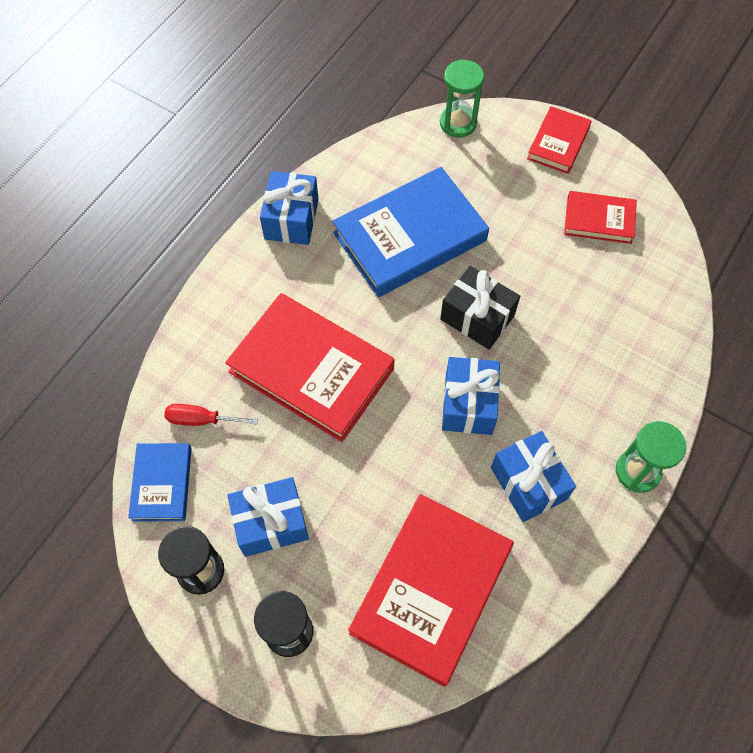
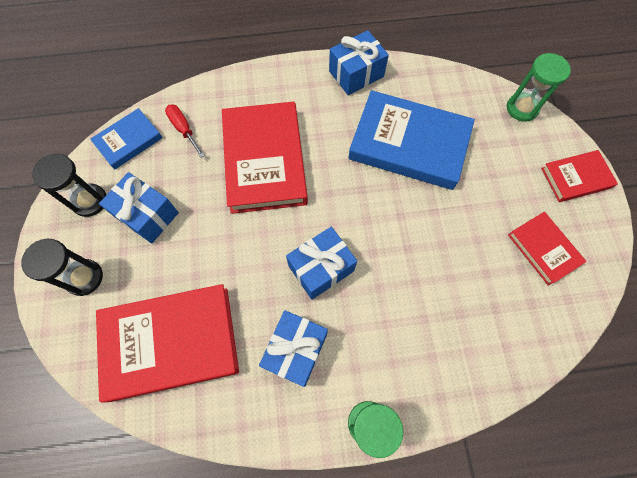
camera: 50 degrees right, 5 degrees up
(477, 317) = (389, 226): black gift -> none

